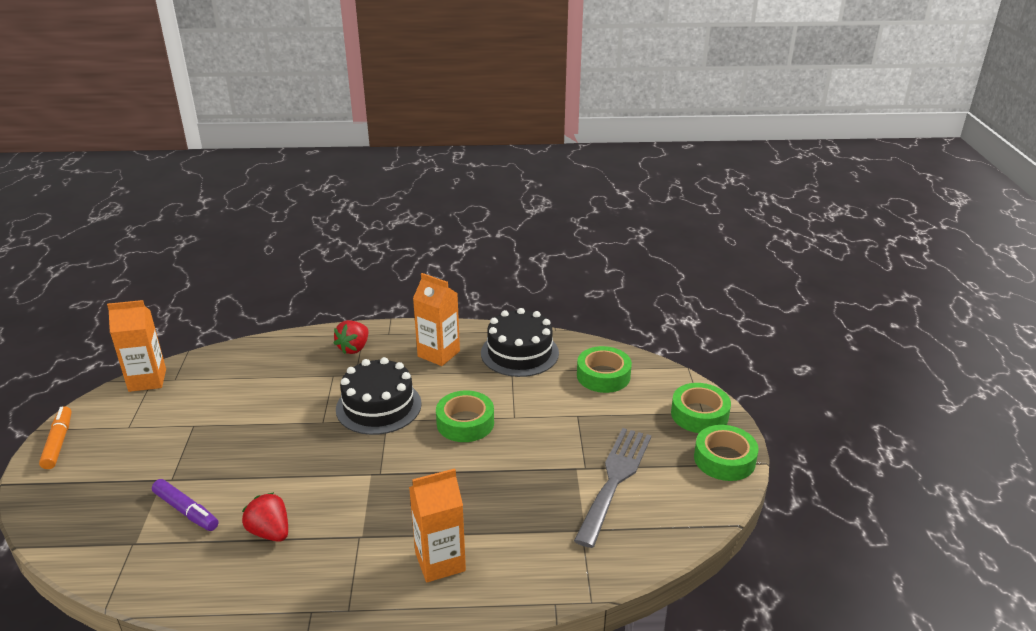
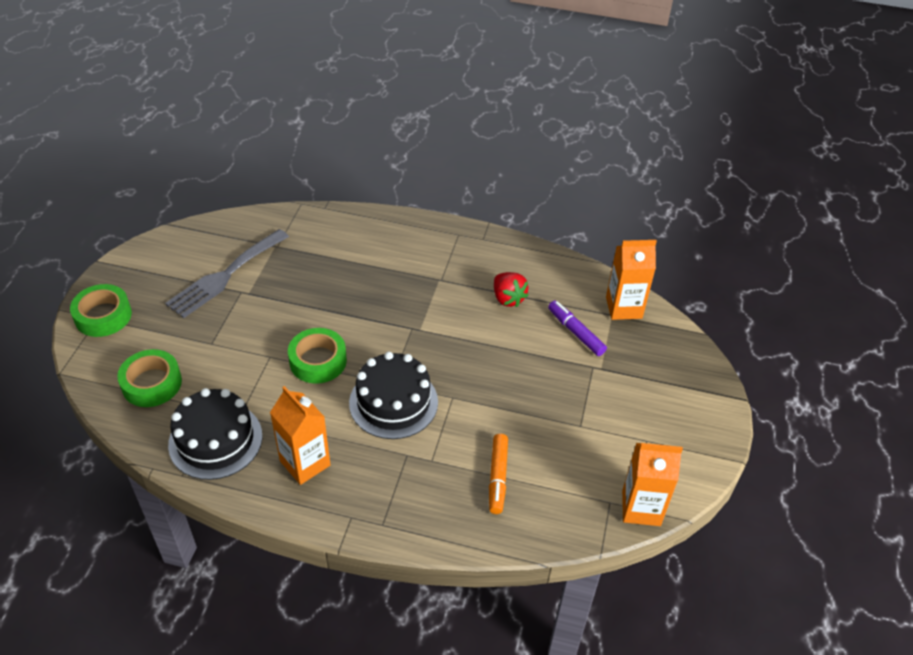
camera: 165 degrees left, 15 degrees up
(58, 442) = (711, 436): orange marker -> orange marker (498, 477)
(354, 348) = (399, 500): red strawberry -> none
(440, 562) = (388, 248): orange carton -> orange carton (623, 307)
(724, 459) = (125, 271): green tape -> none

